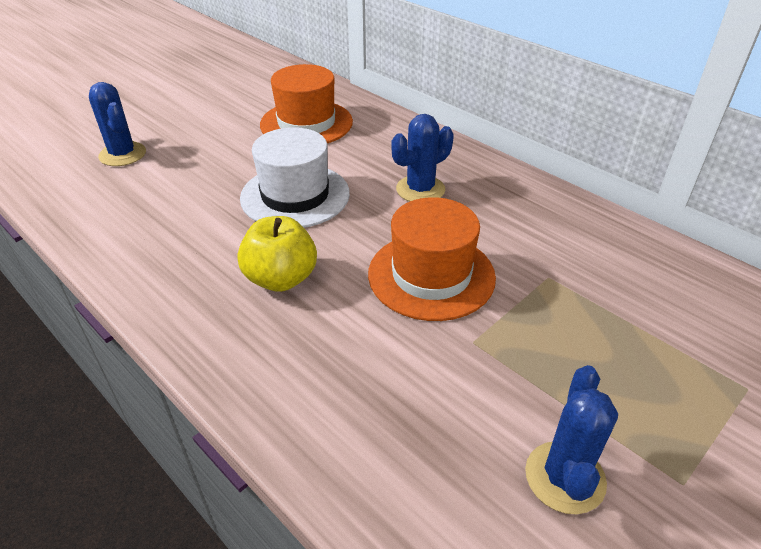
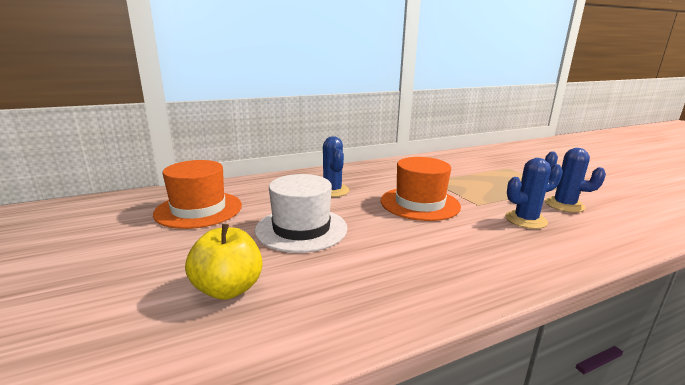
camera: 70 degrees left, 20 degrees down
(122, 154) = (106, 318): blue cactus -> blue cactus (525, 220)
(281, 278) = (403, 248): yellow apple -> yellow apple (228, 289)

